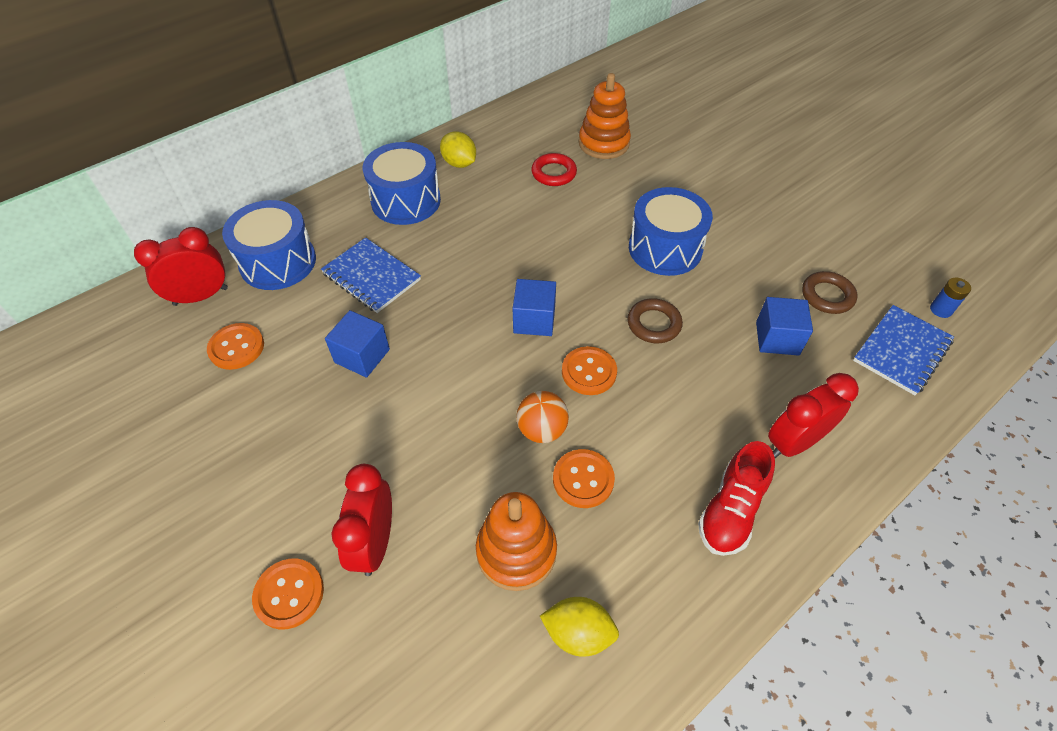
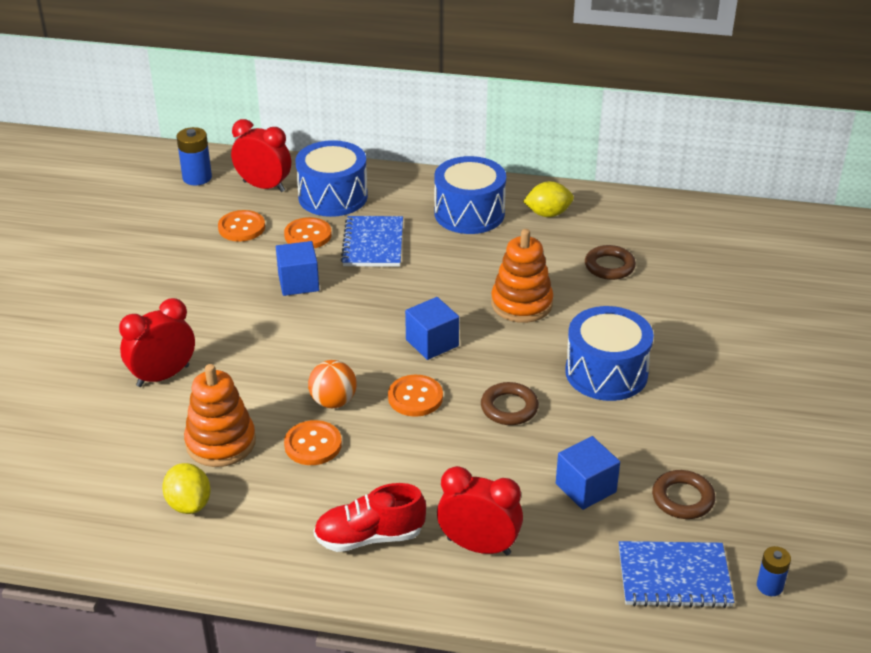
camera: 50 degrees right, 15 degrees down
(120, 334) = (197, 177): none -> blue battery
(289, 594) = (94, 362): orange button -> orange button (308, 235)
(459, 163) = (548, 214): yellow lemon -> yellow lemon turned 75 degrees clockwise
(554, 173) = (609, 266): red ring -> brown ring
(603, 143) = (690, 273): orange stacking toy -> orange stacking toy (521, 304)

